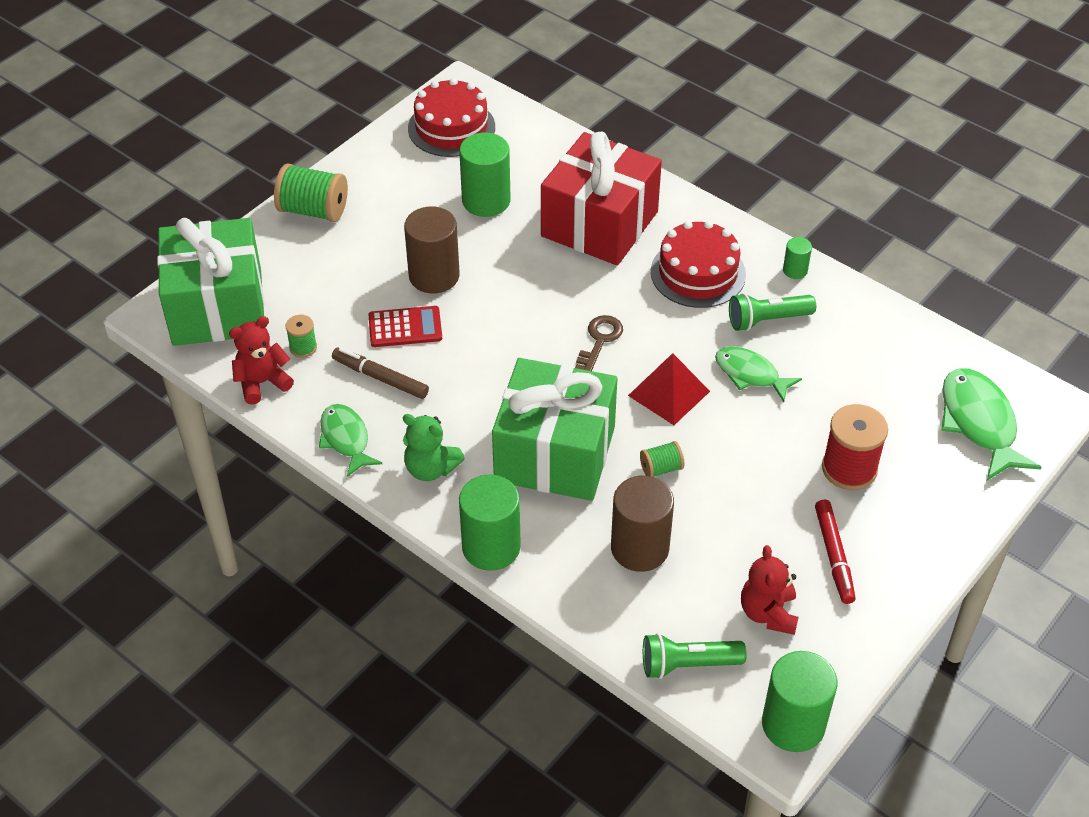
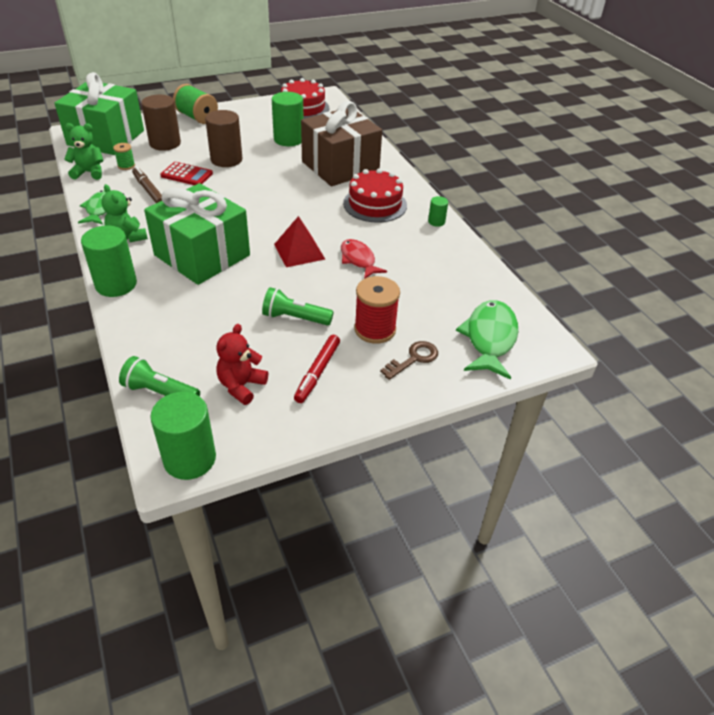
camera: 25 degrees right, 5 degrees down
(262, 383) = (89, 172): red teddy bear -> green teddy bear
(599, 224) = (340, 166): red gift -> brown gift
(599, 340) = (285, 214): brown key -> brown key (414, 359)
(639, 548) = (199, 319): brown cylinder -> brown cylinder (165, 143)
(661, 468) = (255, 285): green spool -> none
(750, 374) = (358, 260): green fish -> red fish
(767, 320) = (395, 238): green flashlight -> green flashlight (295, 318)

